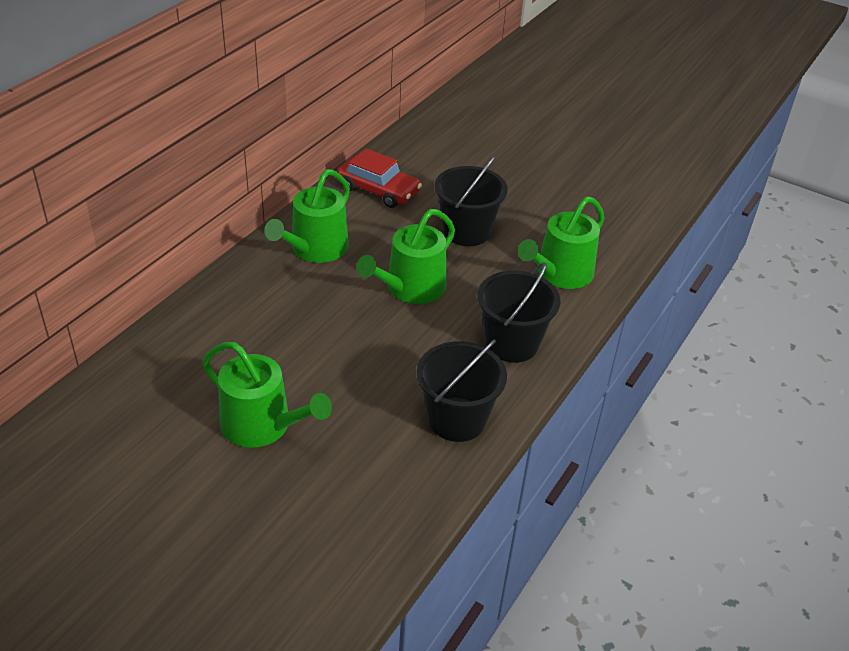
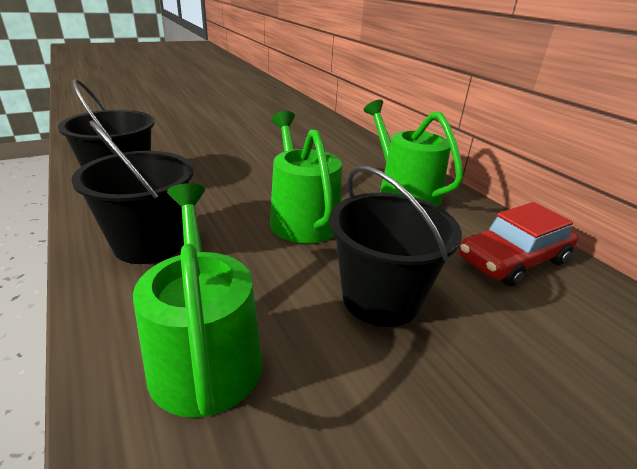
camera: 120 degrees right, 10 degrees down
(263, 425) = (226, 133): green watering can -> none

